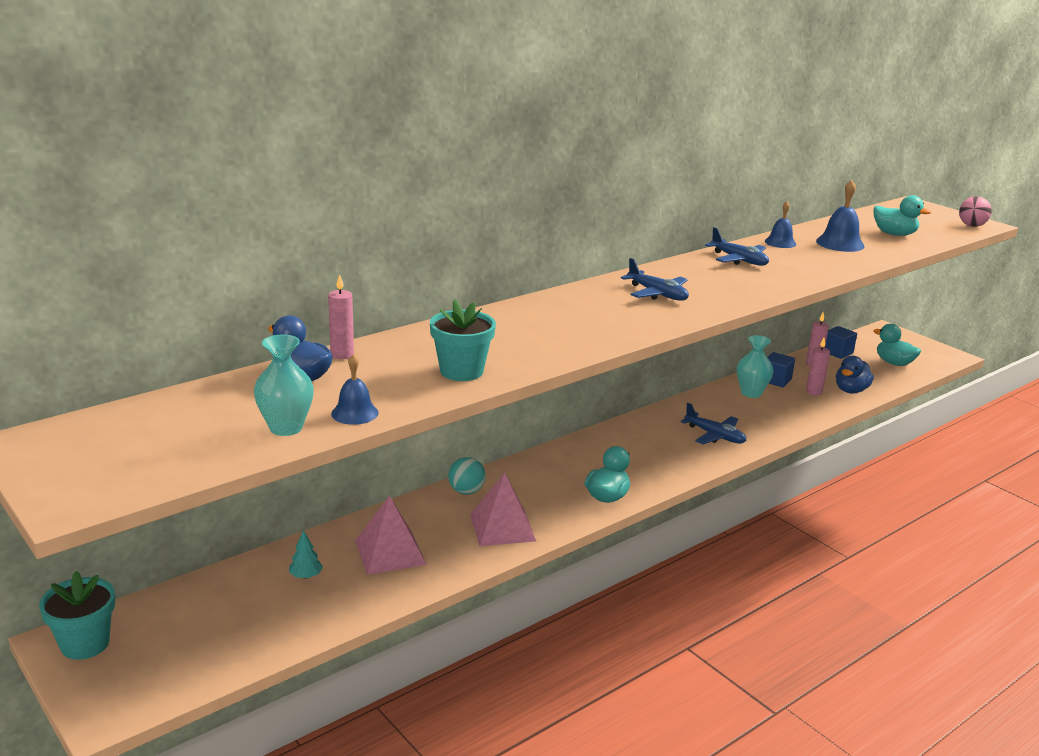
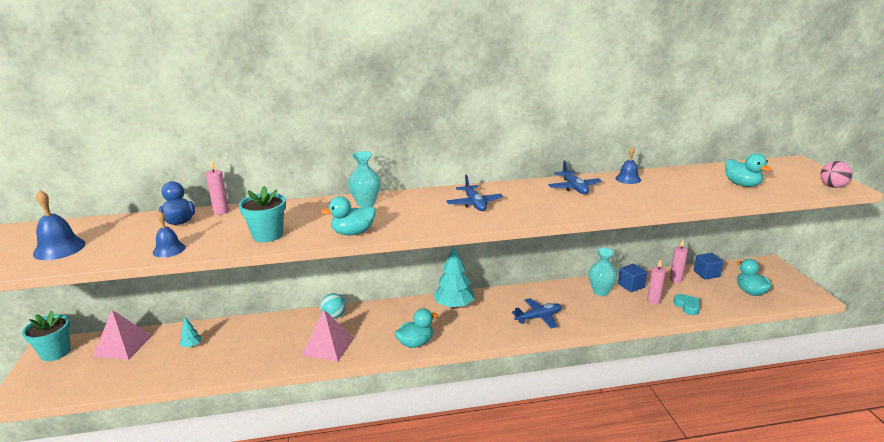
camera: 30 degrees right, 0 degrees up
(286, 428) = (122, 251): turquoise vase -> turquoise vase (366, 203)
(390, 552) = (249, 344): pink pyramid -> pink pyramid (123, 345)
(567, 350) = (353, 233): none -> turquoise duck
(606, 445) = (454, 306): none -> turquoise tree
(715, 436) = (538, 317): blue plane -> blue plane turned 90 degrees counterclockwise
(840, 243) = (680, 186): blue bell -> blue bell (59, 248)
(851, 390) = (687, 306): blue duck -> turquoise heart

